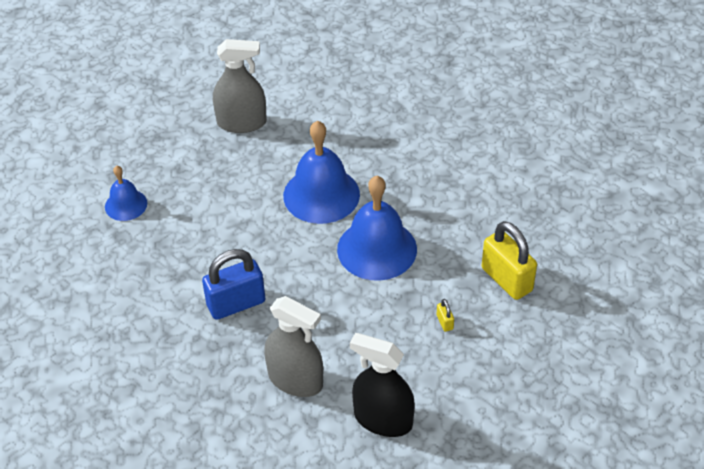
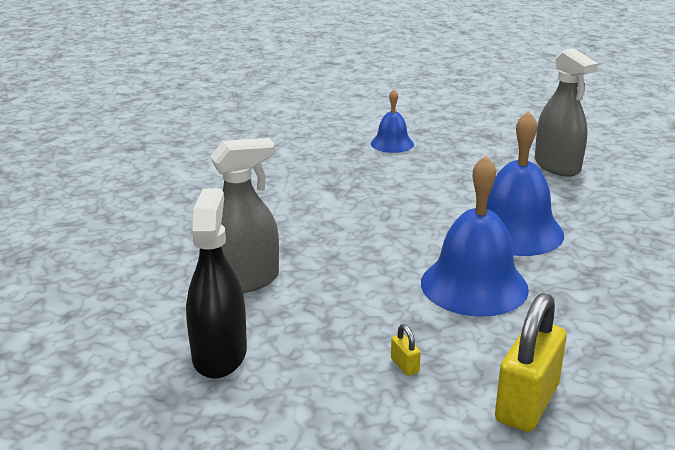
camera: 65 degrees right, 20 degrees down
(236, 304) = (320, 222): blue padlock -> none
(295, 380) = (244, 281): grey spray bottle -> grey spray bottle turned 120 degrees counterclockwise
(444, 322) = (404, 365): yellow padlock -> yellow padlock turned 75 degrees counterclockwise

